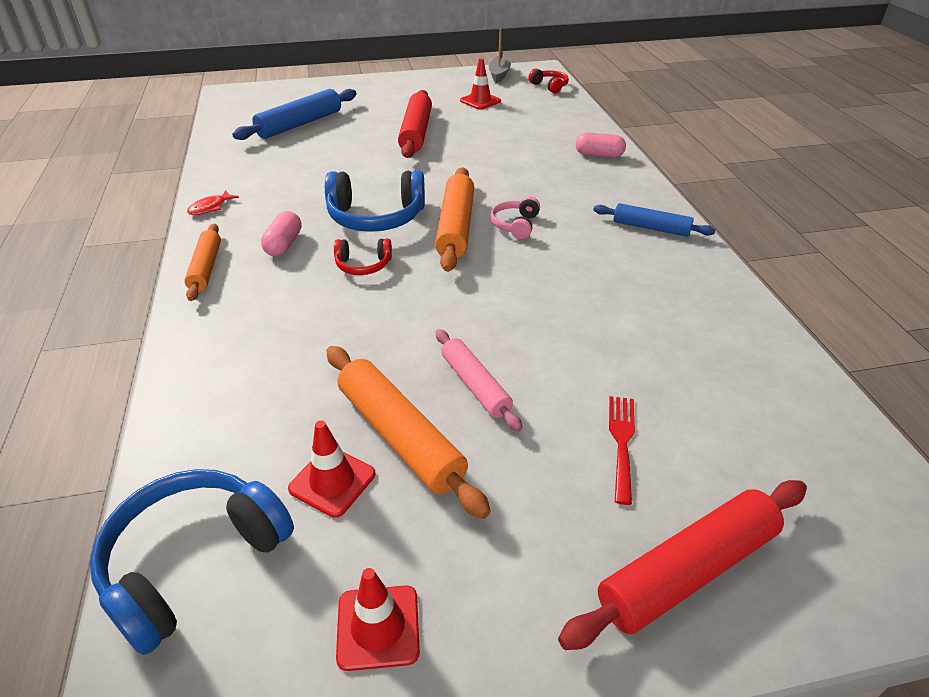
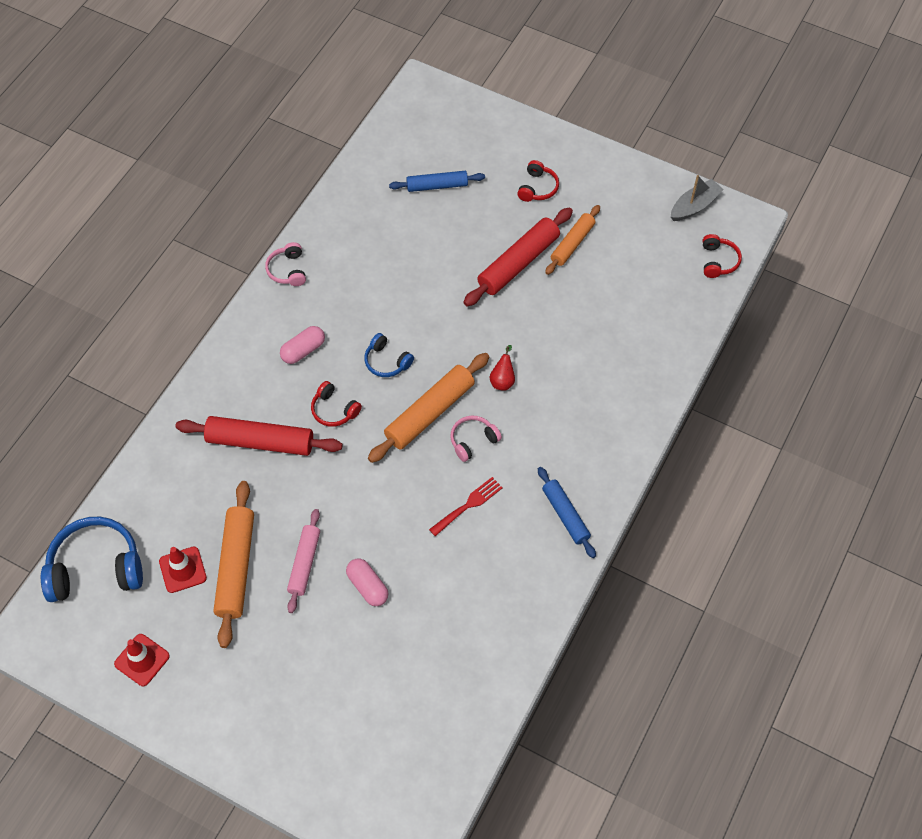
camera: 40 degrees right, 20 degrees up
(206, 268) = (240, 342): orange rolling pin -> orange rolling pin (572, 244)
(210, 208) = (288, 270): red fish -> pink headphones
(300, 124) = (437, 186): blue rolling pin -> blue rolling pin, size x0.64
(376, 217) = (387, 361): blue headphones -> blue headphones, size x0.52
(381, 101) = (537, 188): none -> red headphones
(480, 101) = (624, 245): red traffic cone -> none
(489, 186) = (502, 380): none -> red pear
(599, 155) = (634, 400): pink capsule -> pink capsule (367, 586)
(621, 442) = (339, 660): red fork -> red fork (468, 505)
(687, 571) = (289, 744): red rolling pin -> red rolling pin (260, 442)

